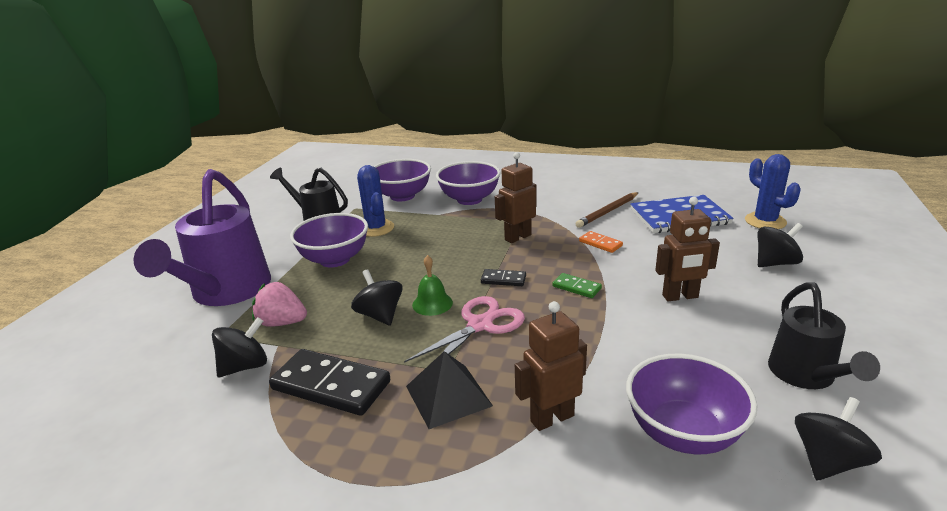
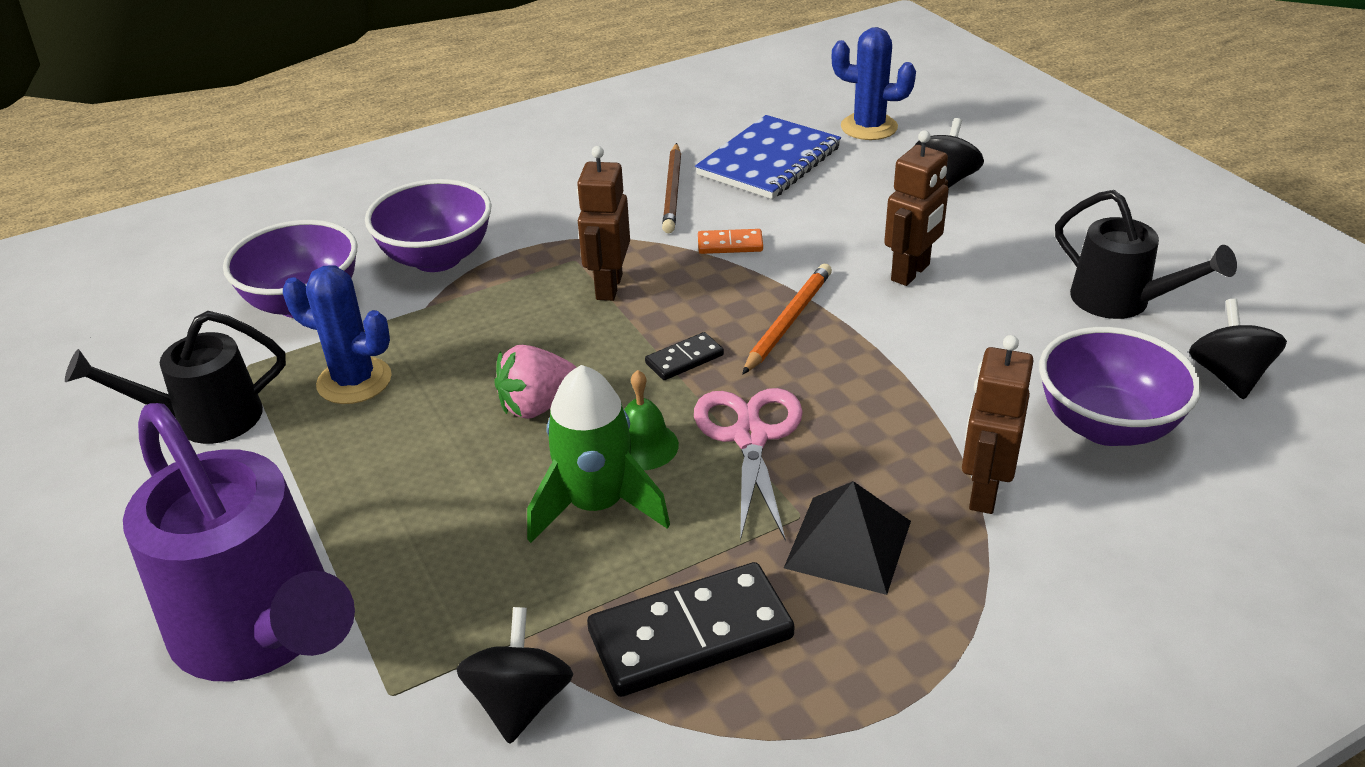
camera: 45 degrees left, 10 degrees up
(282, 323) = (463, 609): pink strawberry -> pink strawberry (537, 406)
(335, 259) = (372, 468): purple bowl -> none
(380, 315) = (597, 505): black spinning top -> green rocket
(576, 287) = (788, 321): green domino -> orange pencil

